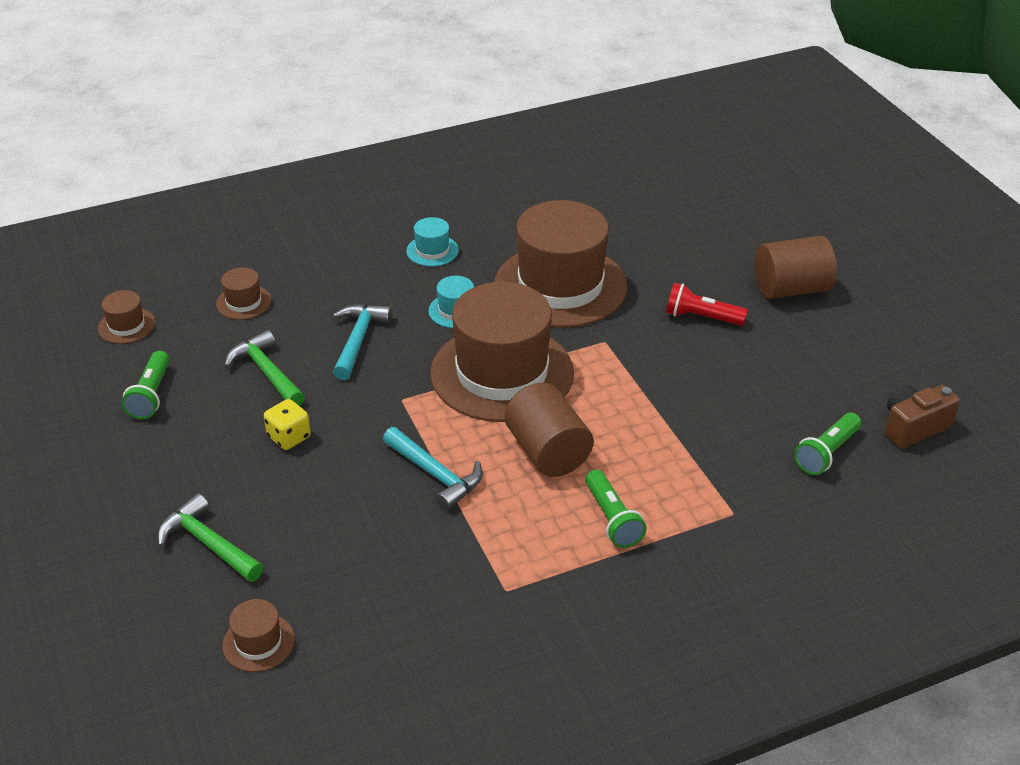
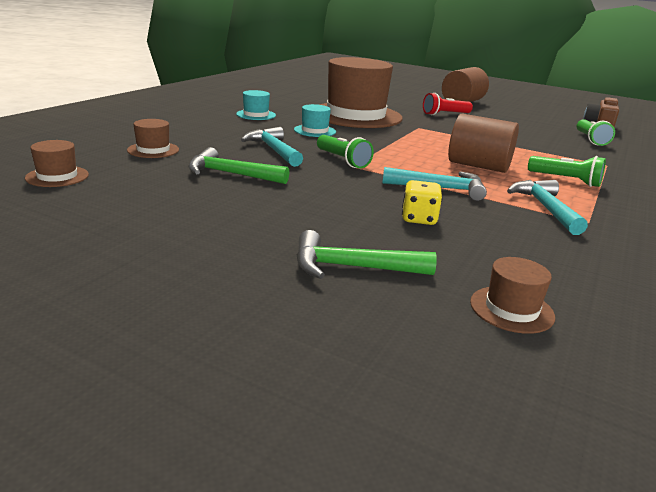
camera: 40 degrees left, 15 degrees down
(151, 395) = (145, 204): green flashlight -> green flashlight (343, 160)
(289, 437) = (307, 197): yellow dice -> yellow dice (419, 219)
(498, 551) = (545, 208): none -> turquoise hammer
(502, 373) = (390, 146): brown hat -> none

